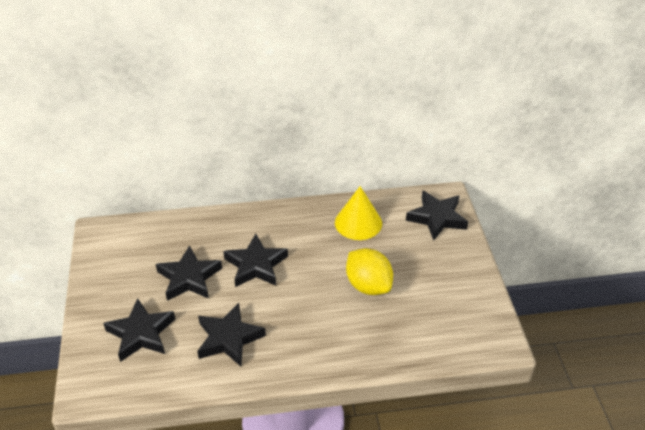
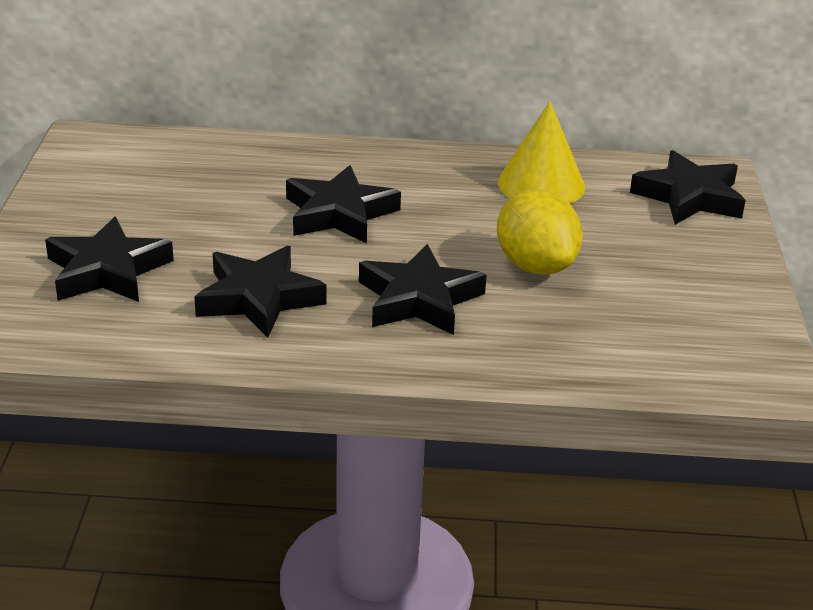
camera: 10 degrees right, 10 degrees down
(189, 278) = (216, 213): black star -> black star (419, 299)

